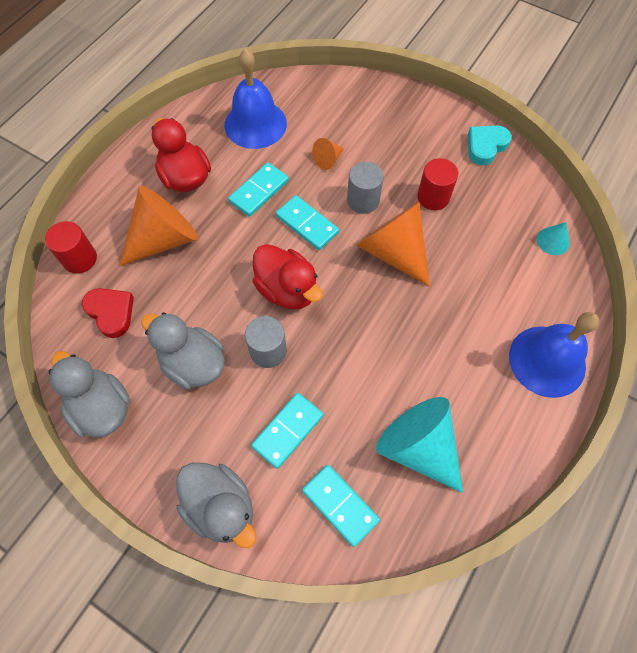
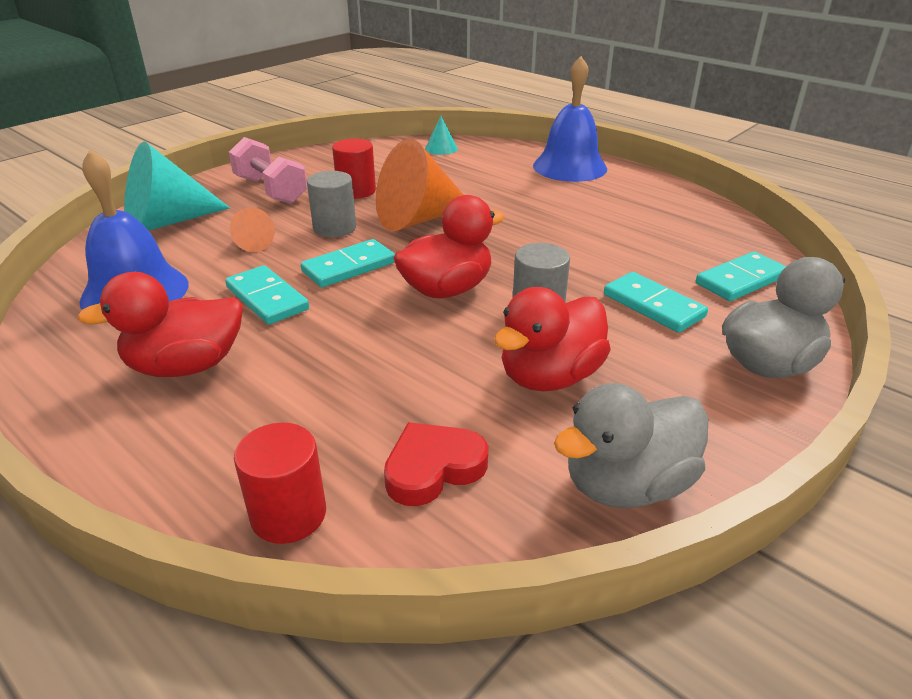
camera: 80 degrees left, 30 degrees down
(164, 239) = (302, 396): orange cone -> none
(193, 363) = (550, 376): grey duck -> red duck
(417, 141) = (271, 190): none -> pink dumbbell
(418, 447) = (664, 231): turquoise cone -> turquoise cone (167, 222)
(485, 146) = (307, 160): turquoise heart -> none

